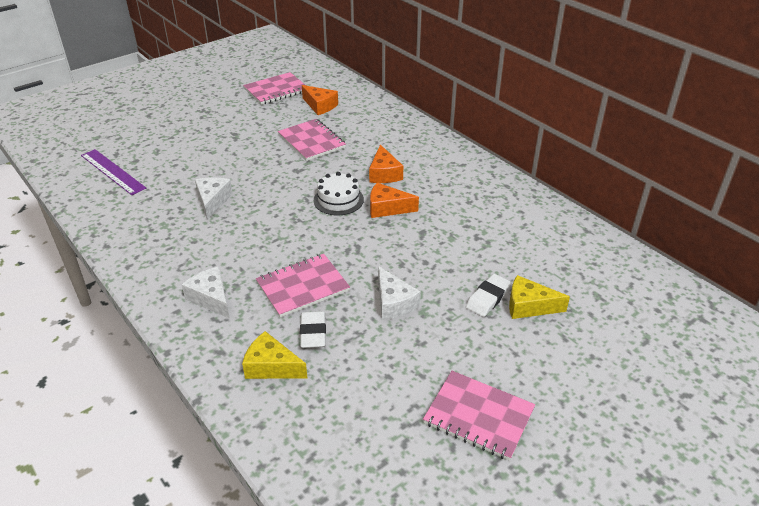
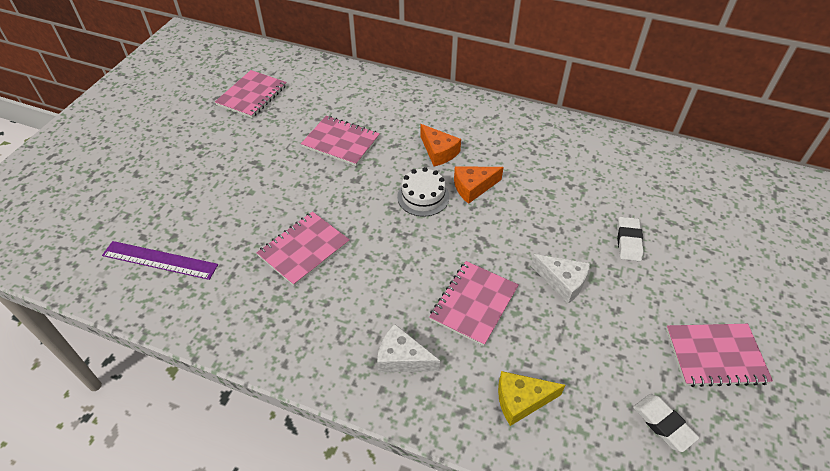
camera: 30 degrees left, 10 degrees up
(212, 201) = (304, 249): white cheese -> pink notebook
(313, 332) = (525, 346): white eraser -> white eraser (663, 424)
(320, 106) = (313, 99): orange cheese -> none
(529, 306) = (663, 234): yellow cheese -> none

